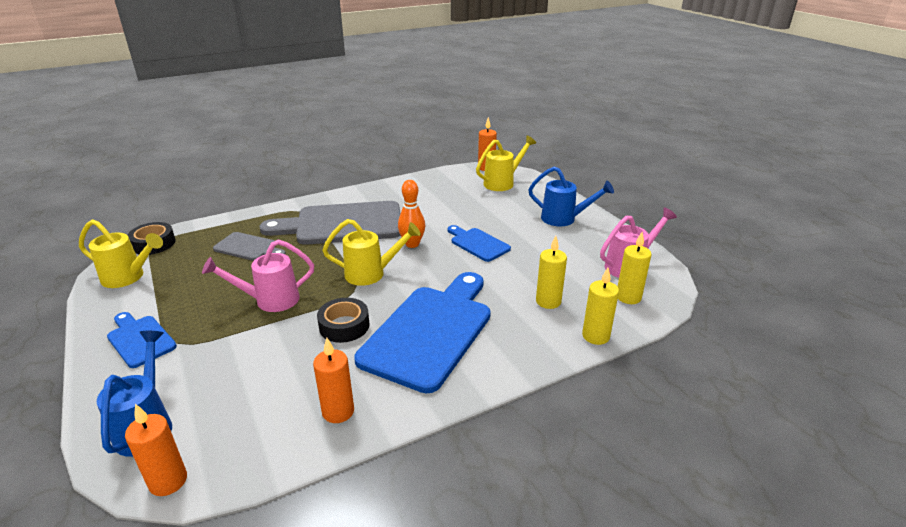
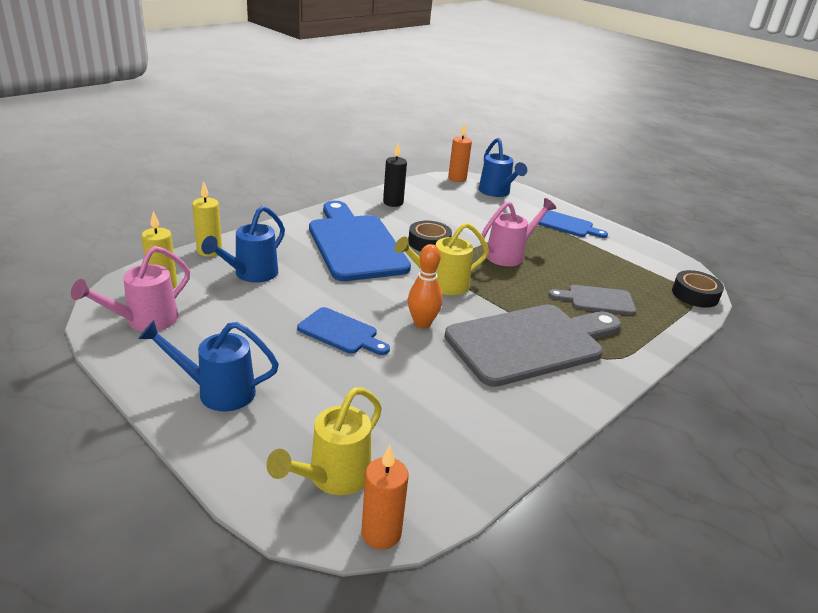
camera: 160 degrees right, 0 degrees up
(128, 277) = (654, 262): yellow watering can -> none
(338, 411) = (393, 202): orange candle -> black candle
(431, 331) = (355, 244): blue cutting board -> blue cutting board turned 150 degrees clockwise
(548, 301) = (251, 274): yellow candle -> blue watering can

